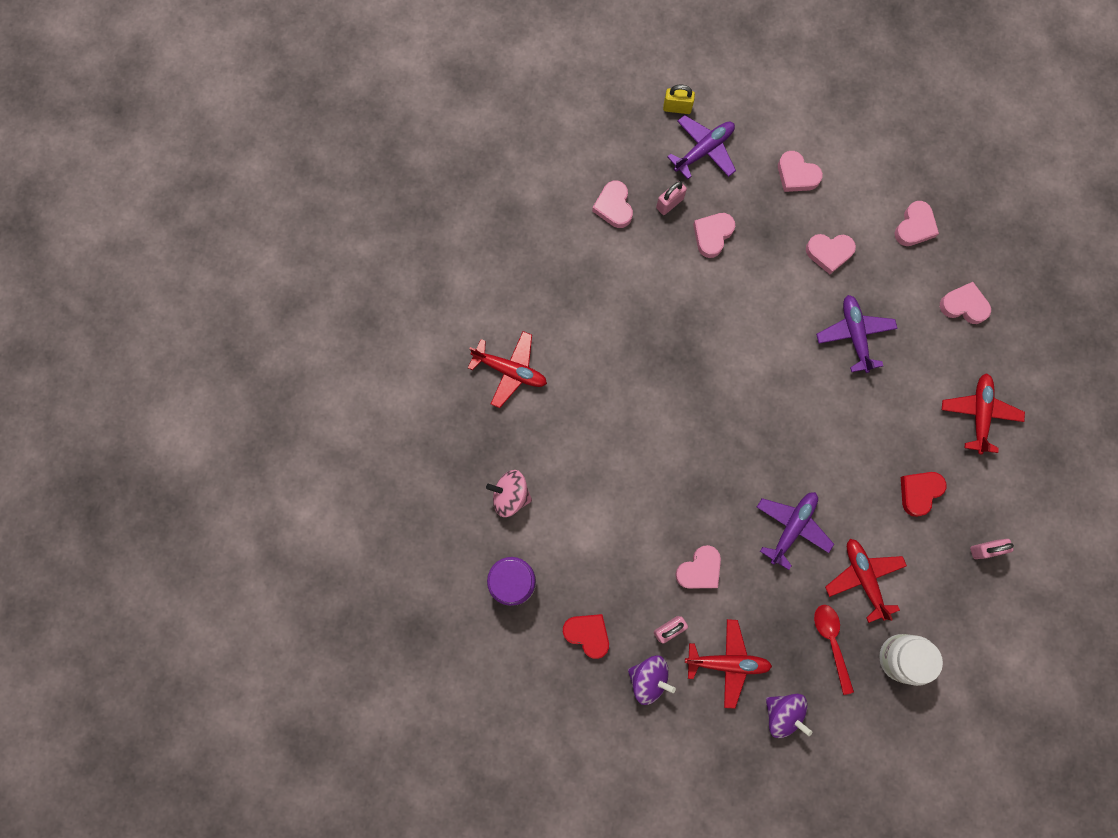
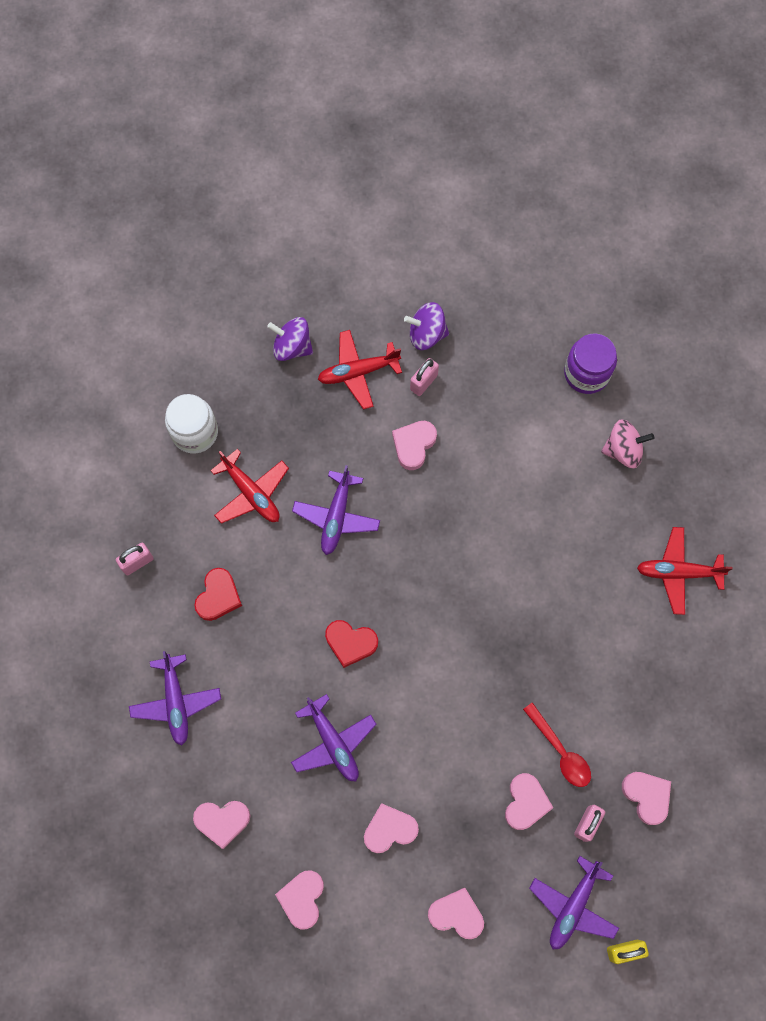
camera: 160 degrees right, 5 degrees down
(587, 634) = (497, 352): red heart -> red heart (350, 643)
(831, 642) = (265, 423): red spoon -> red spoon (560, 751)
(979, 414) = (176, 702): red plane -> purple plane

